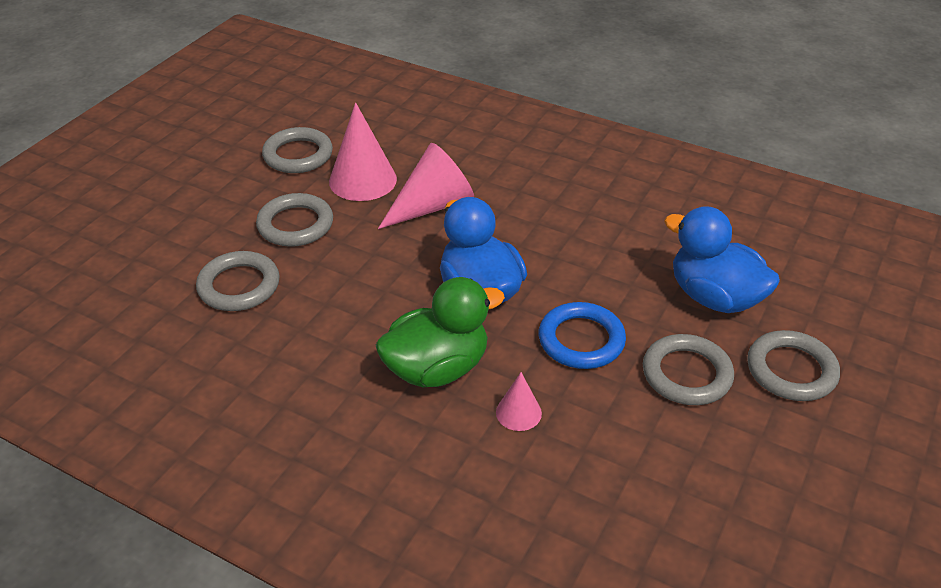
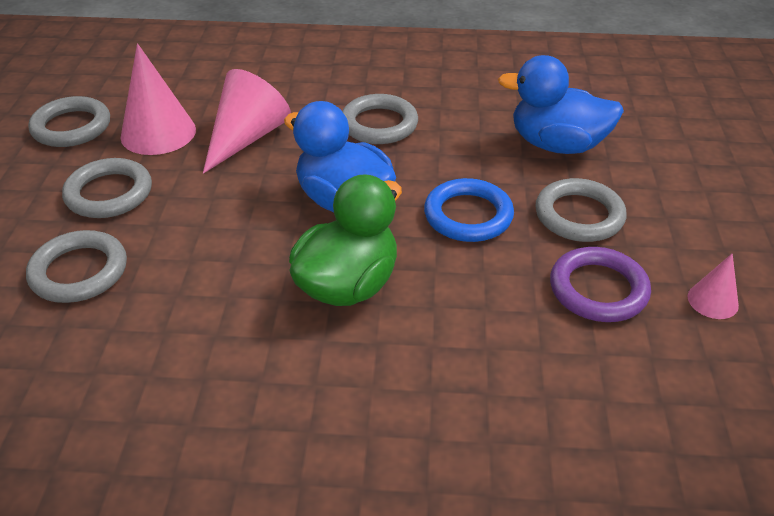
camera: 25 degrees left, 0 degrees up
(518, 412) = (454, 299): pink cone -> pink cone (712, 301)
(655, 450) = (598, 289): none -> purple ring
(791, 370) = (659, 185): grey ring -> grey ring (379, 124)

